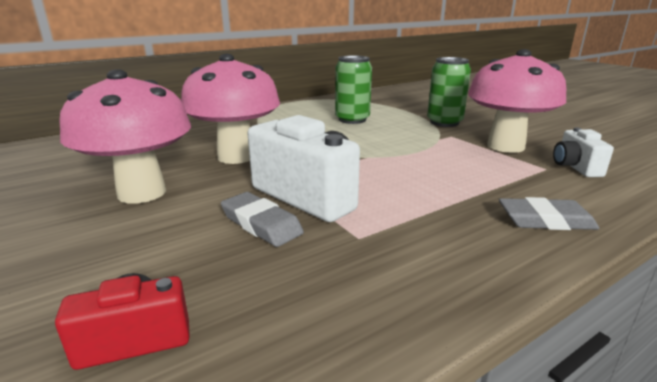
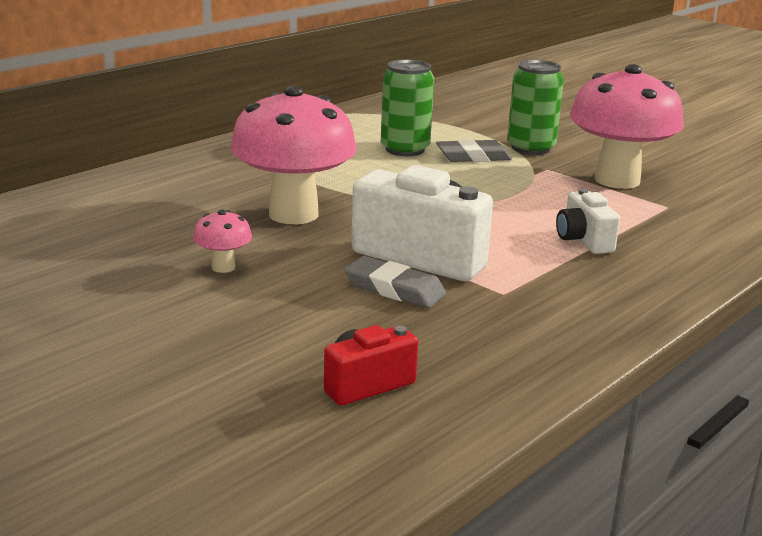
camera: 15 degrees left, 0 degrees up
(142, 193) = (223, 267): pink mushroom -> pink mushroom, size x0.42
(545, 220) = (676, 263): grey eraser -> grey eraser (473, 157)
(575, 167) = (698, 203): white camera -> white camera (583, 241)

